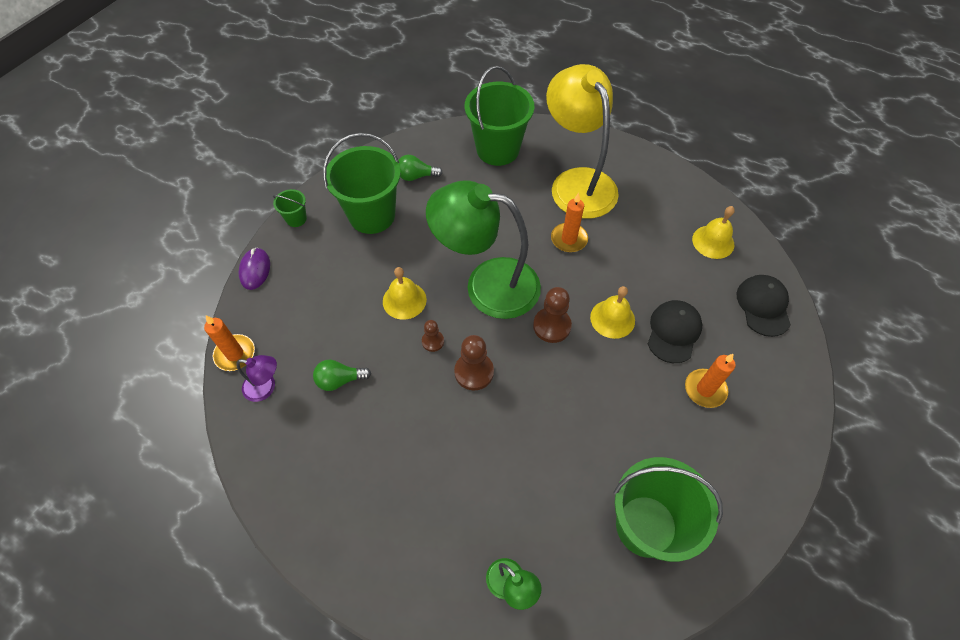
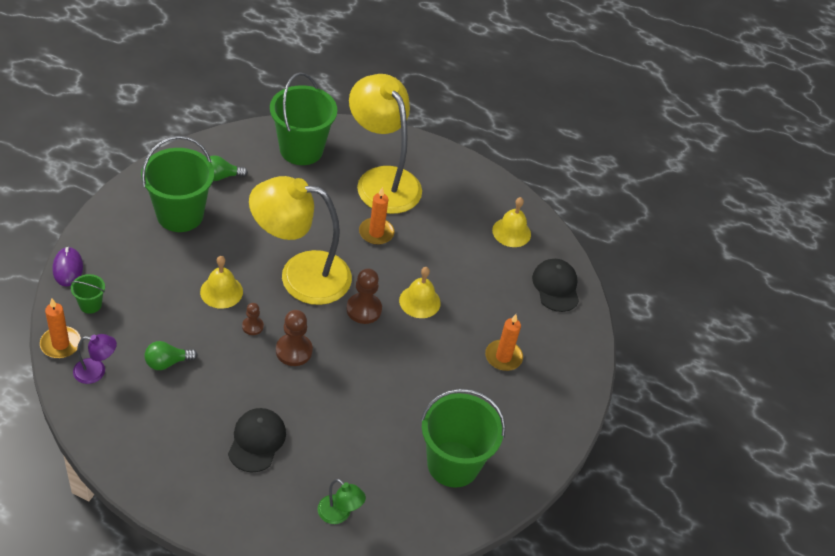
camera: 15 degrees left, 10 degrees down
(296, 219) = (102, 219): green bucket -> green bucket (90, 304)
(487, 284) = (300, 275): green lamp -> yellow lamp
(673, 332) = (475, 311): black cap -> black cap (257, 441)

